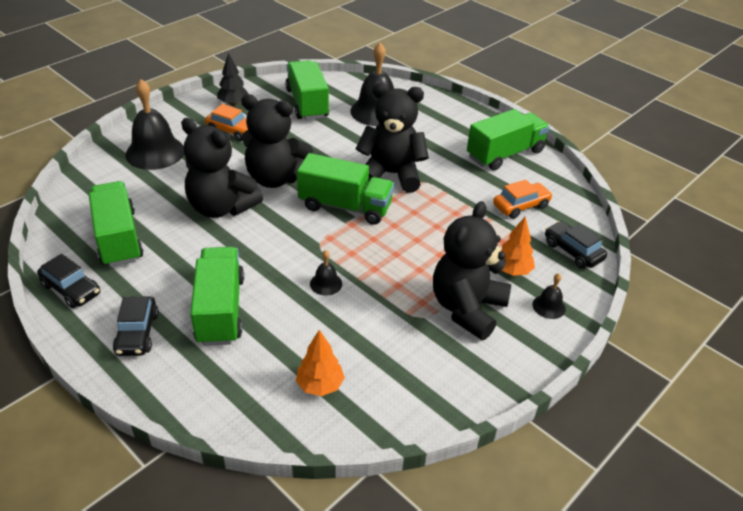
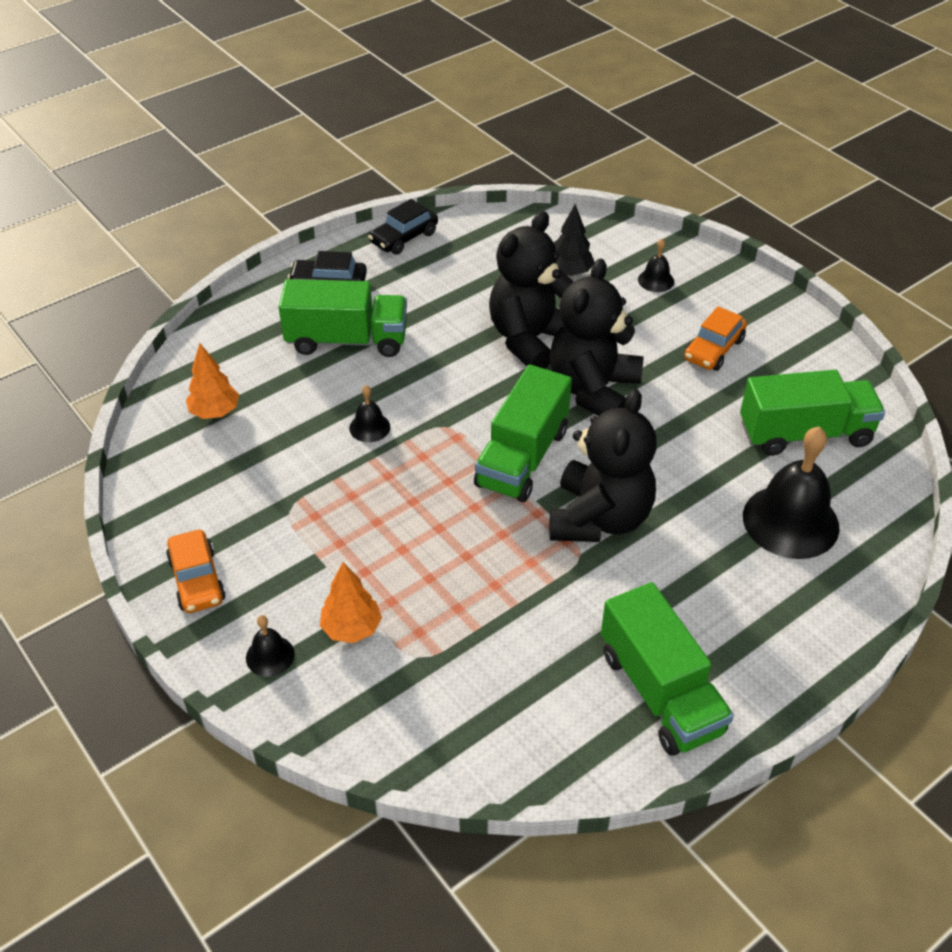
camera: 100 degrees right, 5 degrees up
(118, 238) = (482, 262): green truck -> none
(155, 152) = (656, 280): black bell -> black bell, size x0.46
(233, 103) = (793, 350): black tree -> black tree (570, 272)
(467, 308) = (291, 560): black teddy bear -> none
(521, 206) = (504, 679): orange car -> orange car (197, 580)
(572, 251) = (379, 723): black car -> none

